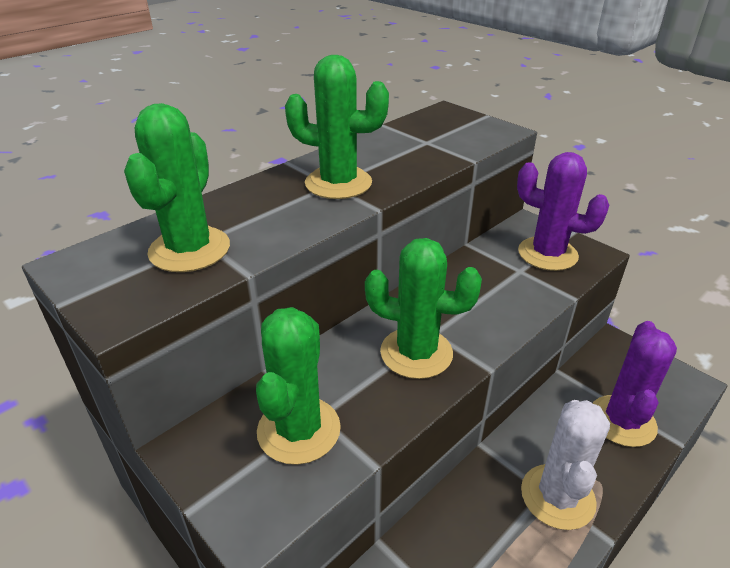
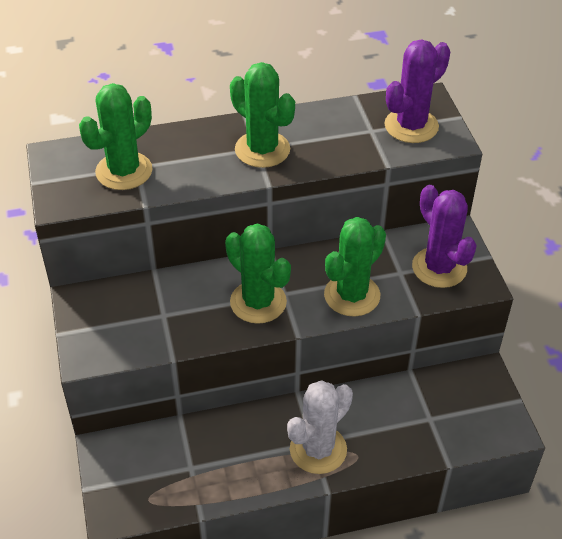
camera: 30 degrees right, 10 degrees up
(299, 430) = (145, 318): green cactus -> green cactus (352, 295)
(622, 421) = (420, 428): purple cactus -> purple cactus (411, 126)

